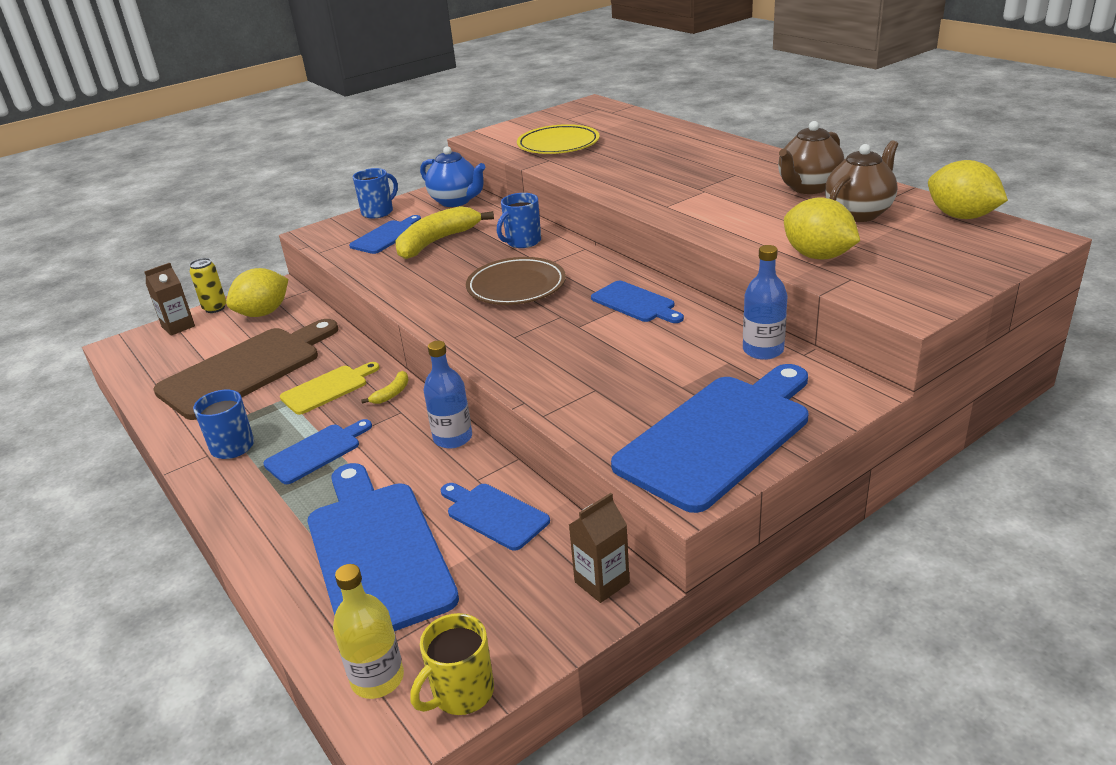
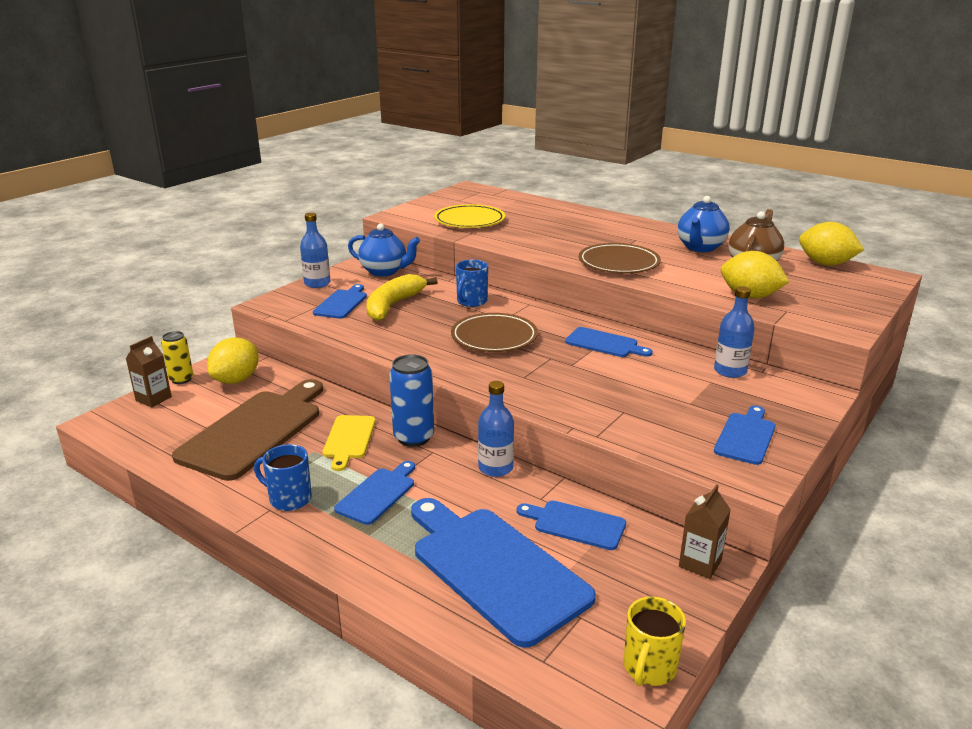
camera: 20 degrees left, 5 degrees down
(327, 388) = (349, 439): yellow cutting board -> yellow cutting board turned 150 degrees clockwise
(377, 679) = (570, 670): yellow bottle -> none
(378, 212) = (317, 283): blue mug -> blue bottle
(392, 393) = (413, 437): yellow banana -> blue can
(688, 204) = (618, 263): none -> brown plate
(718, 436) = (745, 436): blue cutting board -> blue cutting board, size x0.51
(808, 188) = (700, 248): brown teapot -> blue teapot

